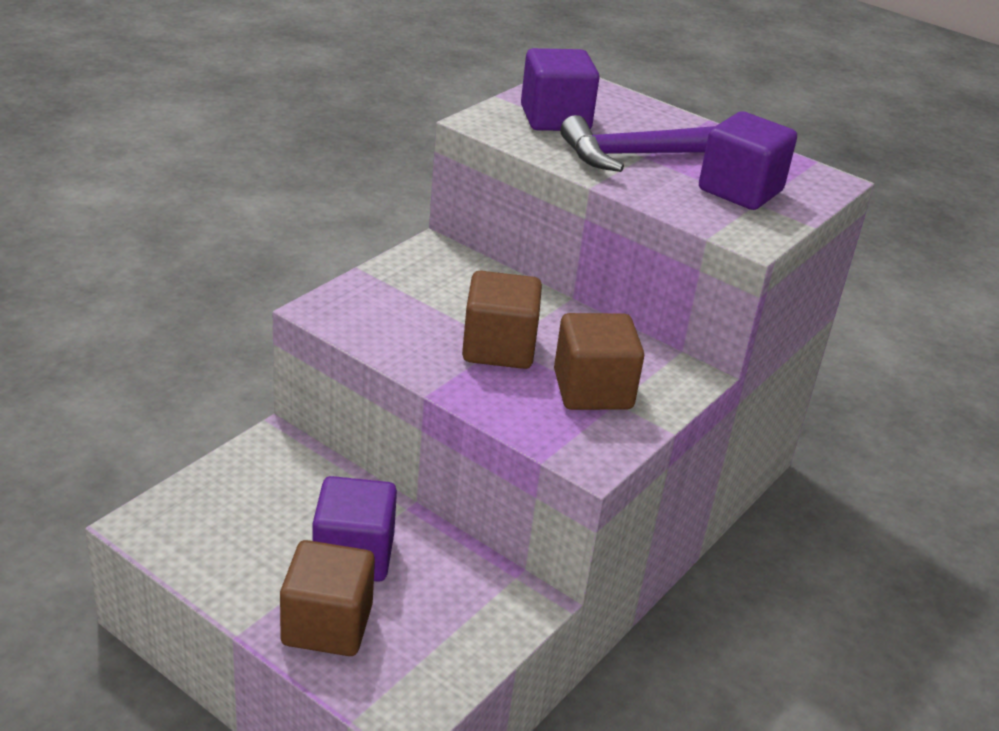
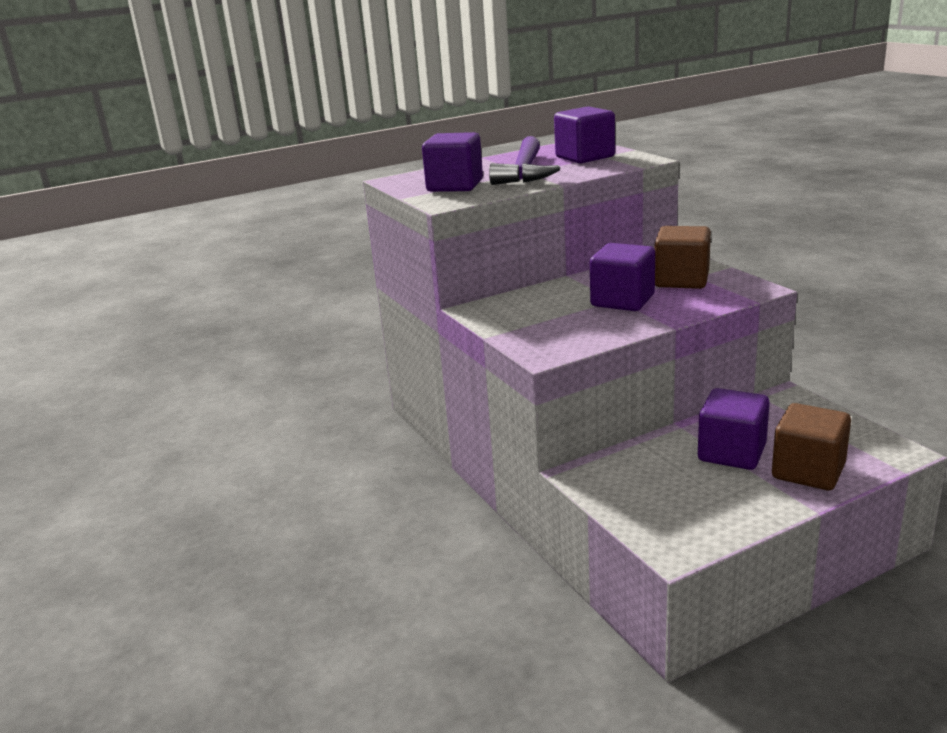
camera: 60 degrees left, 10 degrees down
(498, 348) = (622, 301): brown cube -> purple cube

